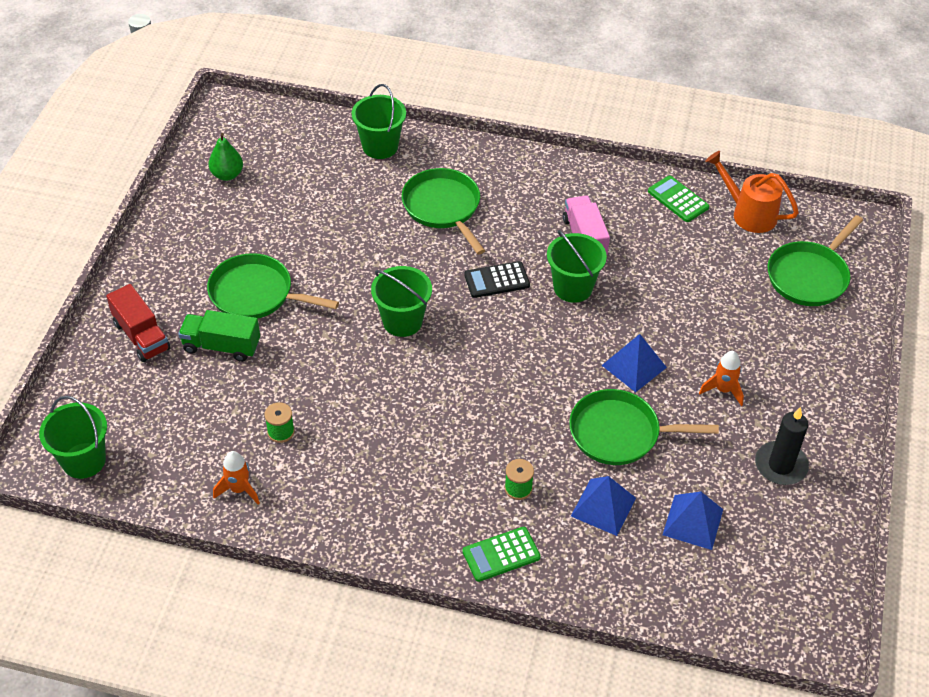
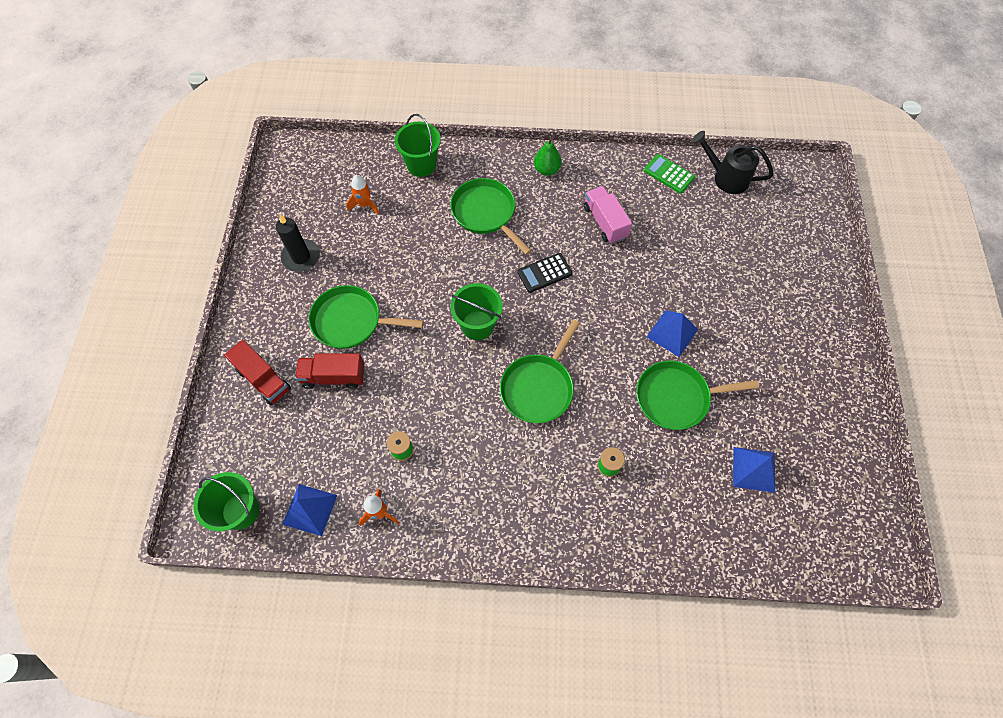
camera: 10 degrees left, 15 degrees up
(221, 346) = (333, 376): green truck -> red truck
(227, 175) = (302, 212): green pear -> green pear (546, 170)
(501, 554) = (610, 532): green calculator -> none
(573, 288) = (606, 269): green bucket -> none
(603, 507) = (680, 469): blue pyramid -> blue pyramid (310, 509)
(723, 390) = (747, 342): orange rocket -> orange rocket (365, 205)
(748, 213) = (725, 177): orange watering can -> black watering can
(780, 465) = (808, 403): black candle -> black candle (301, 257)
(809, 276) = (786, 226): green pan -> green pan (538, 388)

